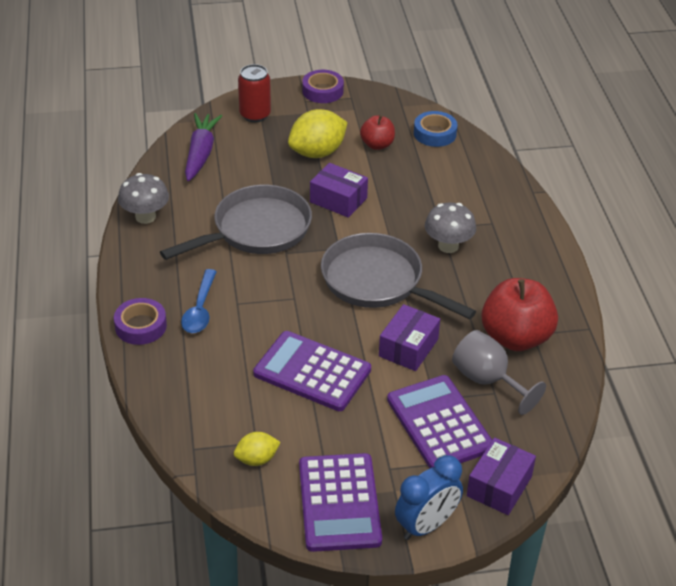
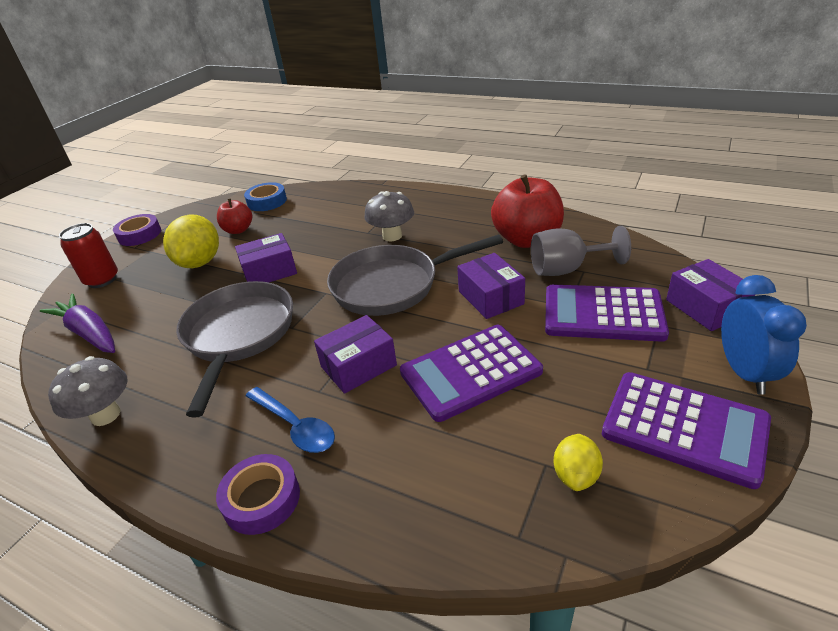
camera: 50 degrees left, 5 degrees down
(274, 310) = (358, 366): none -> purple box

